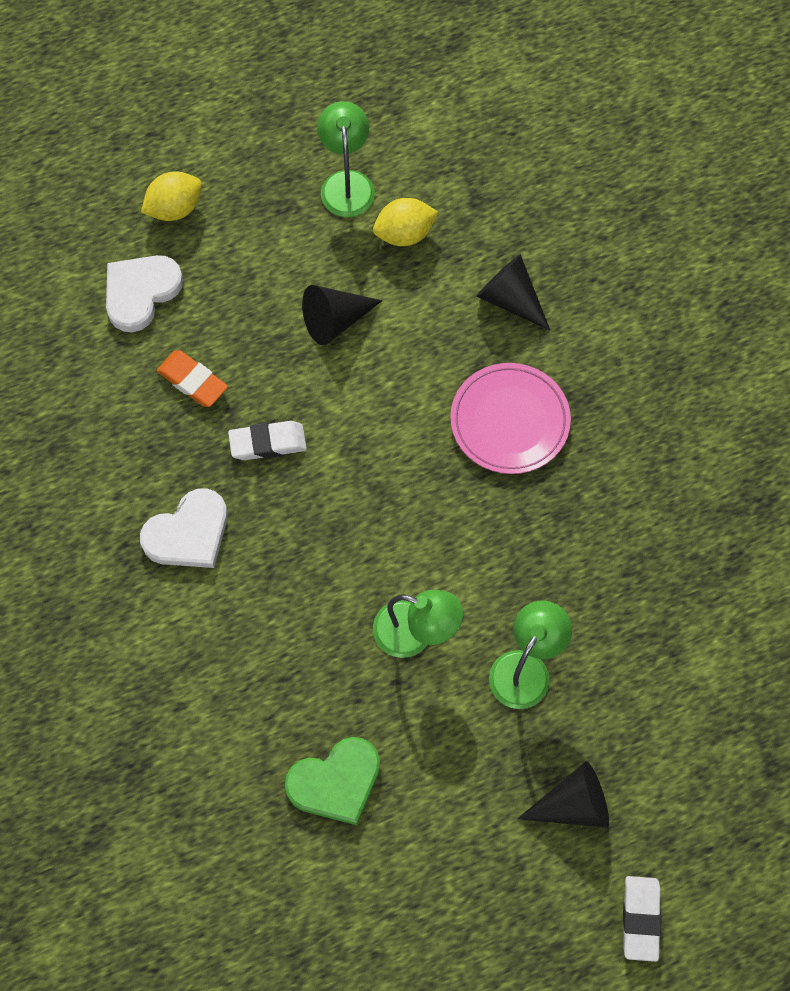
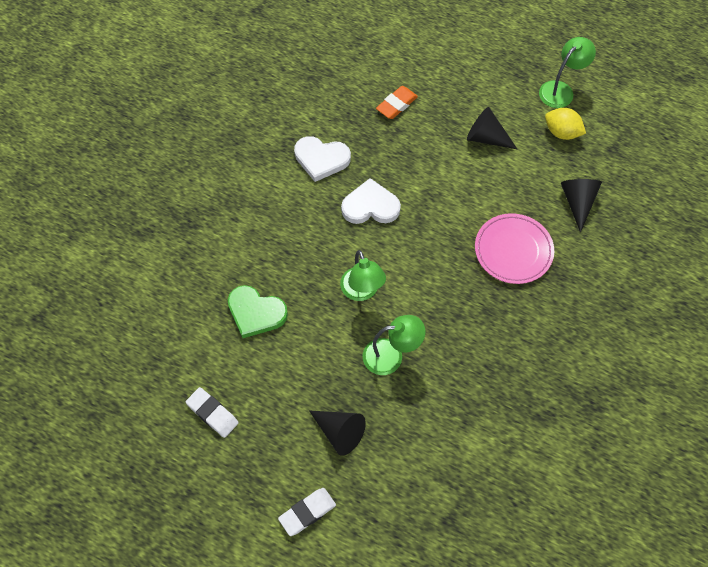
camera: 50 degrees right, 5 degrees down
(140, 292) = (418, 53): white heart -> white heart (370, 206)
(174, 208) = (473, 34): yellow lemon -> none
(193, 381) = (396, 105): orange eraser -> orange eraser turned 45 degrees clockwise
(268, 443) = (397, 157): white eraser -> white eraser (212, 414)

